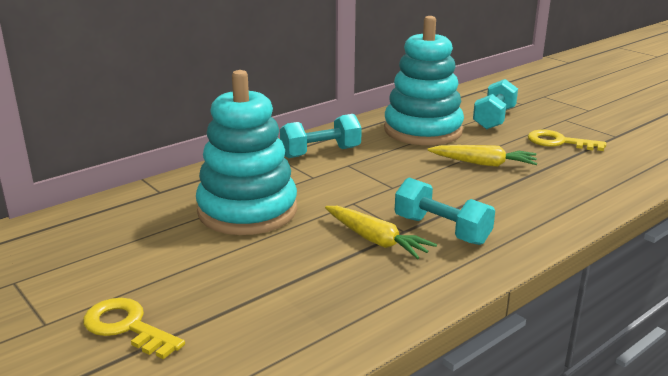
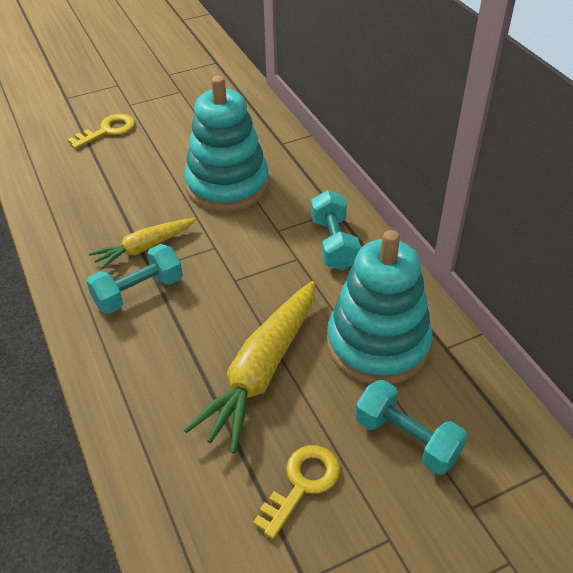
camera: 105 degrees right, 20 degrees up
(483, 164) = (262, 371): yellow carrot -> yellow carrot, size x1.69

